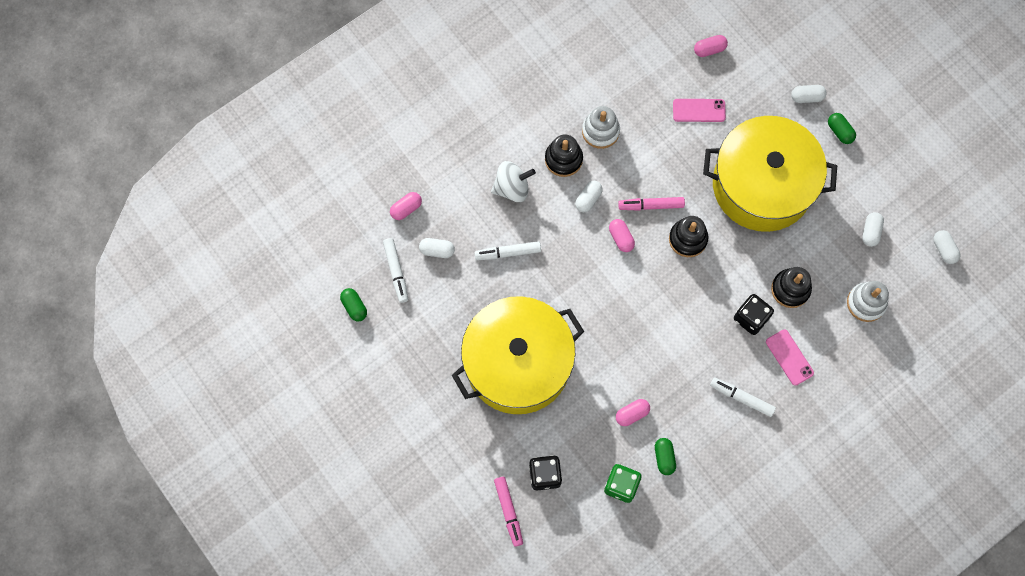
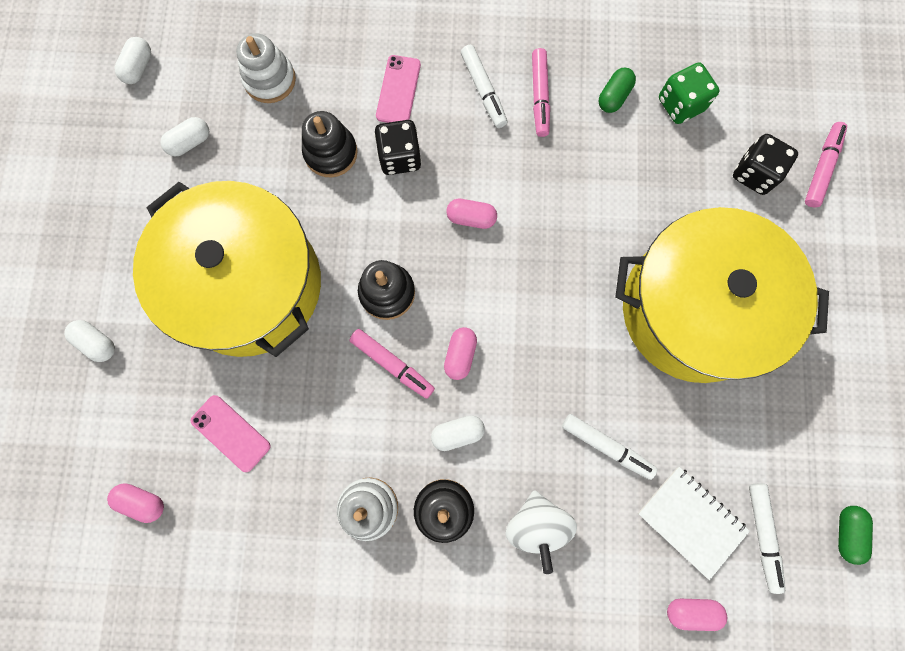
camera: 140 degrees left, 5 degrees up
(396, 272) = (762, 535): white marker -> white marker turned 150 degrees clockwise
(437, 250) = (691, 521): white capsule -> white notebook
(512, 188) = (537, 525): white spinning top -> white spinning top turned 120 degrees counterclockwise
(632, 414) = (611, 162): pink capsule -> pink capsule (471, 218)
(706, 421) = (539, 97): none -> pink marker
(839, 131) = (105, 273): green capsule -> none

